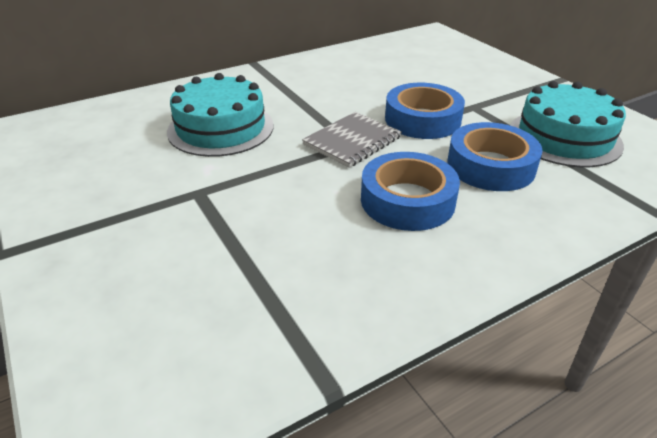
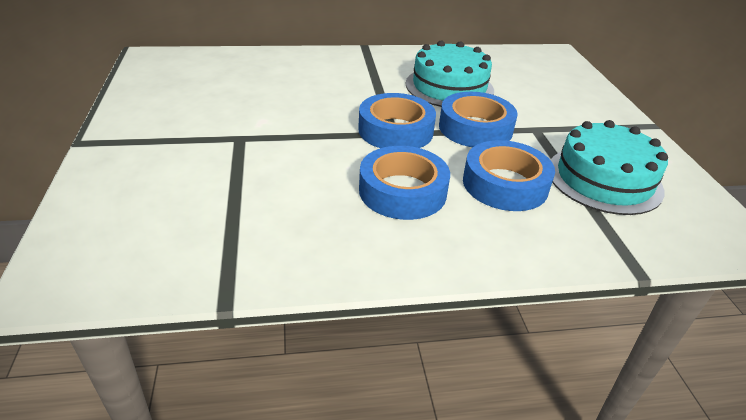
camera: 20 degrees right, 0 degrees up
(221, 128) = (295, 93): turquoise cake -> turquoise cake (449, 87)
(352, 141) = (395, 130): grey notebook -> blue tape

